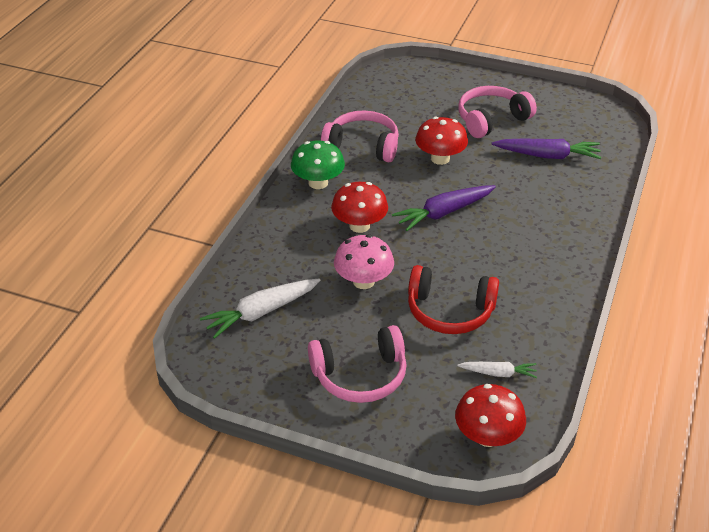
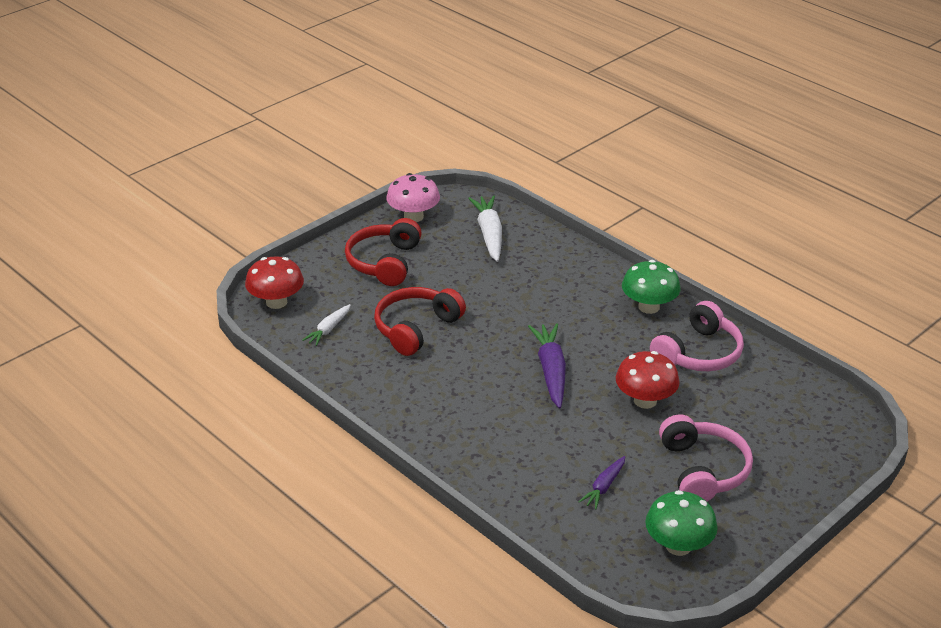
camera: 115 degrees right, 5 degrees down
(359, 226) = (565, 313): red mushroom -> none
(360, 375) = (384, 262): pink headphones -> red headphones
(363, 281) = (488, 294): pink mushroom -> pink mushroom (413, 217)
(547, 156) = (604, 487): purple carrot -> purple carrot, size x0.58
(569, 115) = (678, 546): none -> green mushroom

